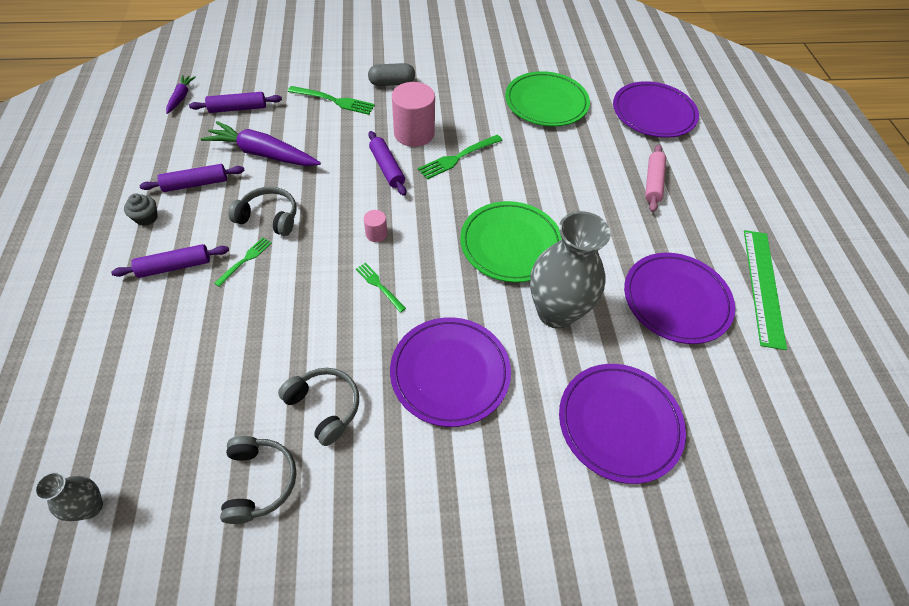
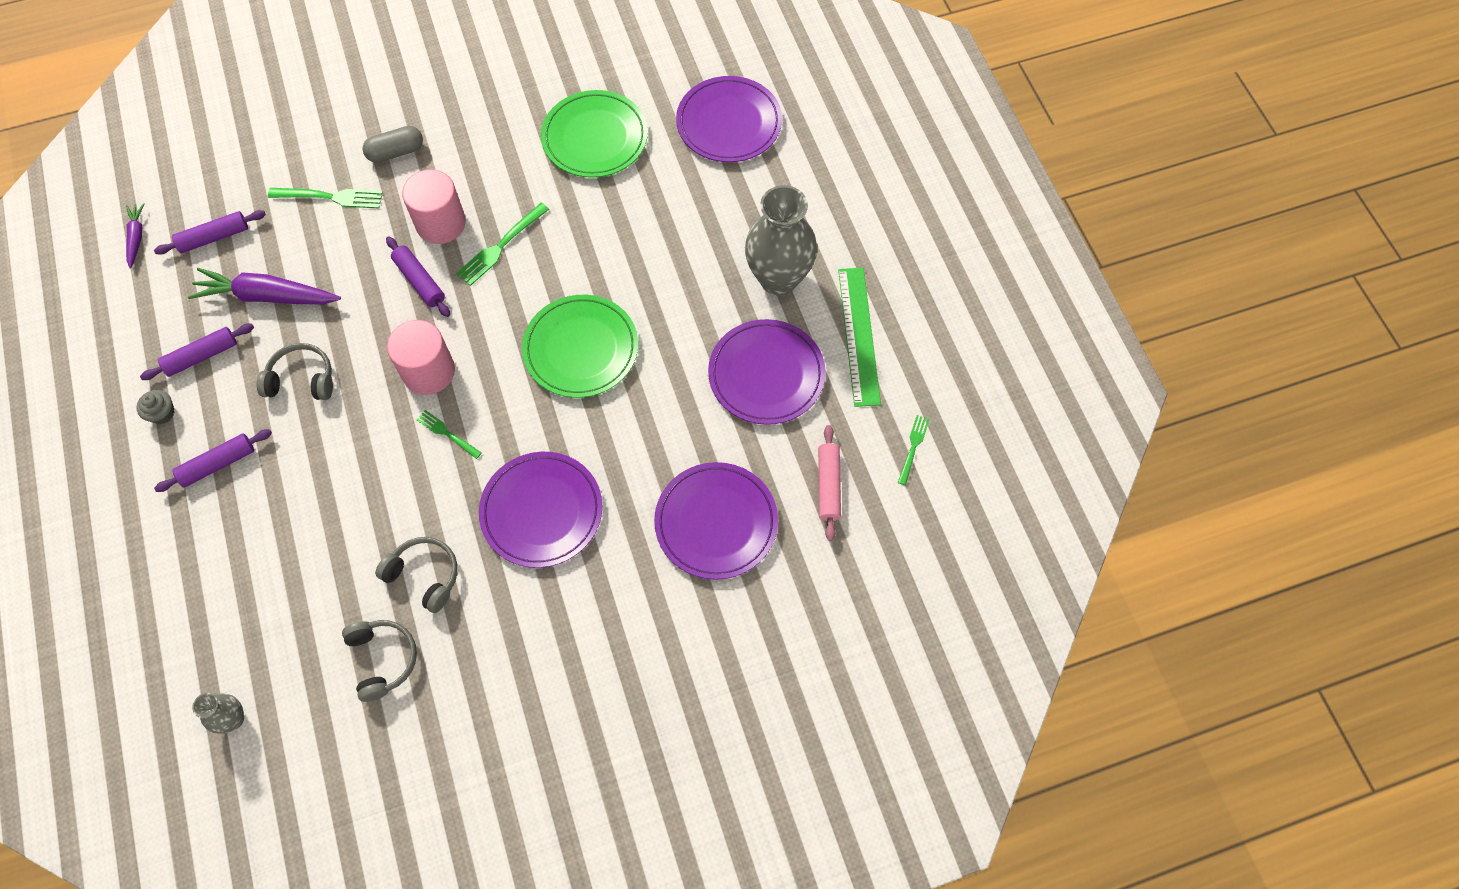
camera: 10 degrees left, 10 degrees up
(245, 260) = (292, 438): green fork -> green fork (913, 447)
(376, 234) = (428, 371): pink cylinder -> pink cylinder, size x2.16
(556, 312) = (640, 419): grey vase -> grey vase (778, 278)
(653, 183) = (733, 228): pink rolling pin -> pink rolling pin (828, 486)

